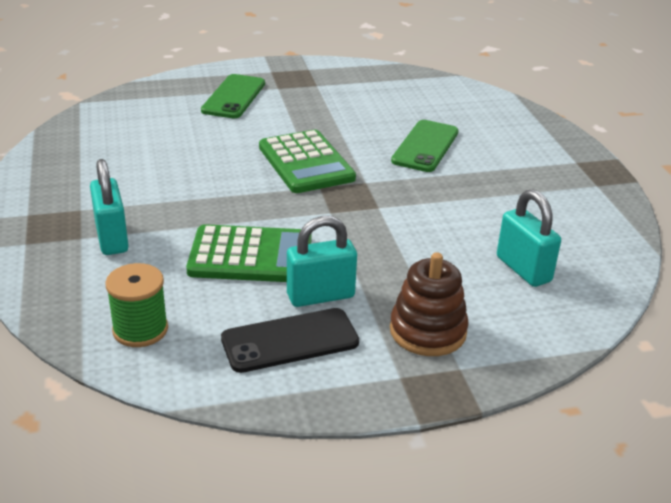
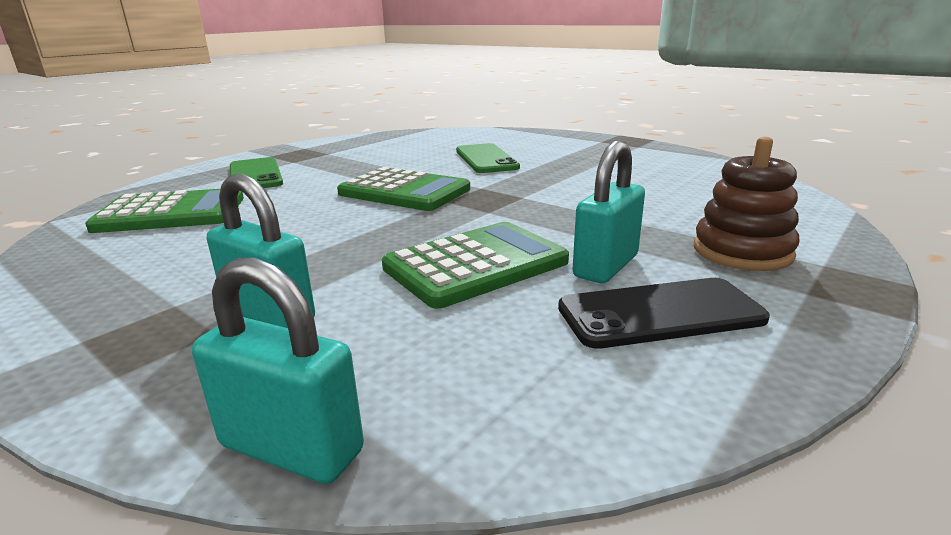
camera: 35 degrees left, 10 degrees down
(140, 329) = (473, 392): green spool -> none
(145, 123) = (171, 213): none -> green calculator
(290, 341) = (660, 313): black phone -> black phone turned 45 degrees clockwise
(523, 269) = (703, 193): turquoise padlock -> turquoise padlock (292, 448)

